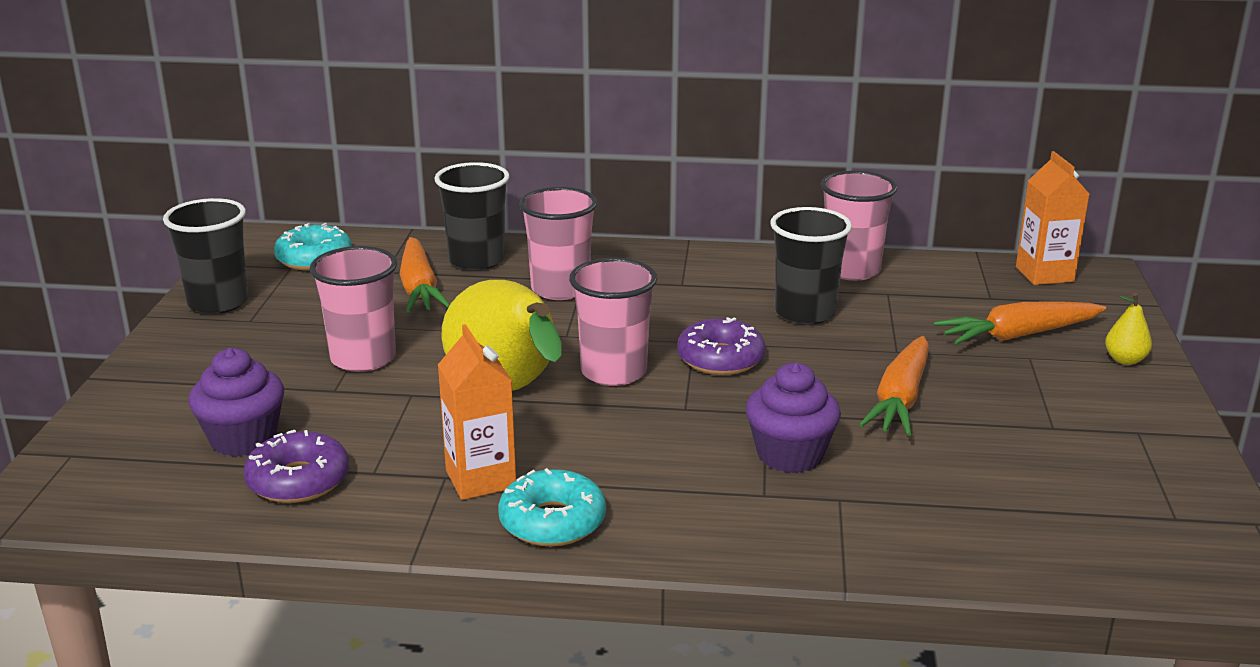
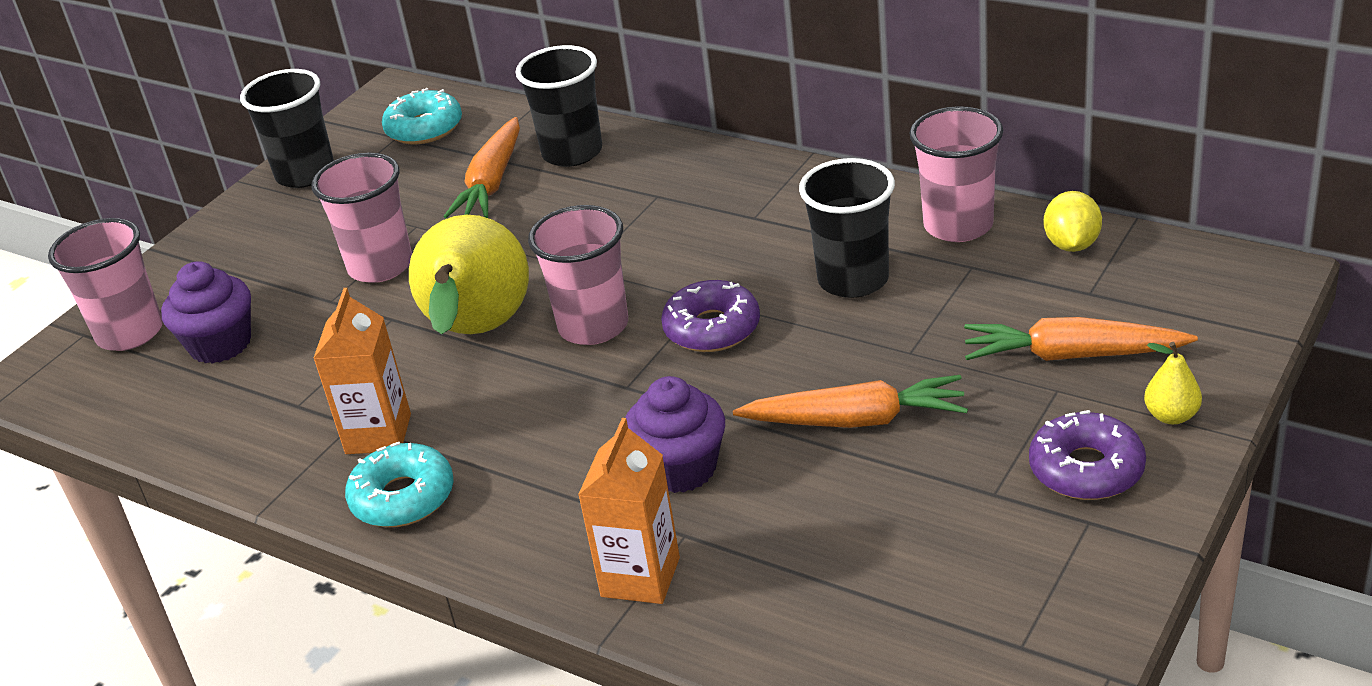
camera: 30 degrees right, 10 degrees up
(298, 480) = (232, 401): purple donut -> purple donut (1086, 469)
(560, 289) = (625, 205): pink cup -> pink cup (130, 333)
(900, 399) = (856, 420): orange carrot -> orange carrot turned 135 degrees counterclockwise
(947, 271) = (1071, 245): none -> yellow lemon
(1044, 274) = (1191, 268): orange carton -> orange carton (640, 577)

